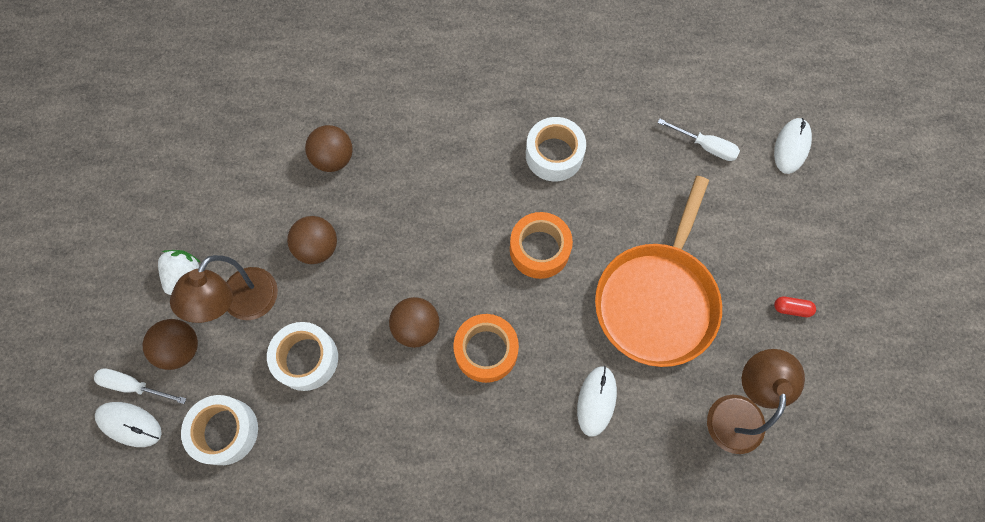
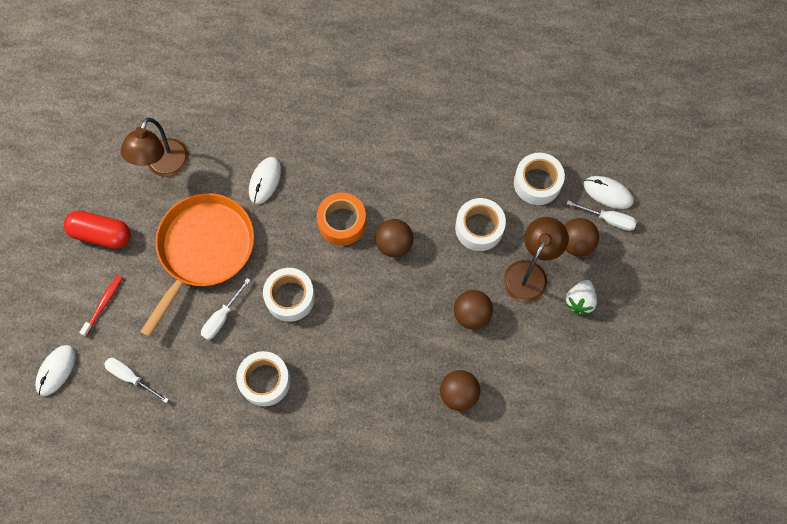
camera: 175 degrees left, 0 degrees up
(539, 249) = (290, 297): orange tape -> white tape
(617, 219) = (222, 317): none -> white screwdriver
(761, 223) = (103, 304): none -> red toothbrush
(791, 309) = (101, 234): red capsule -> red capsule, size x2.15

